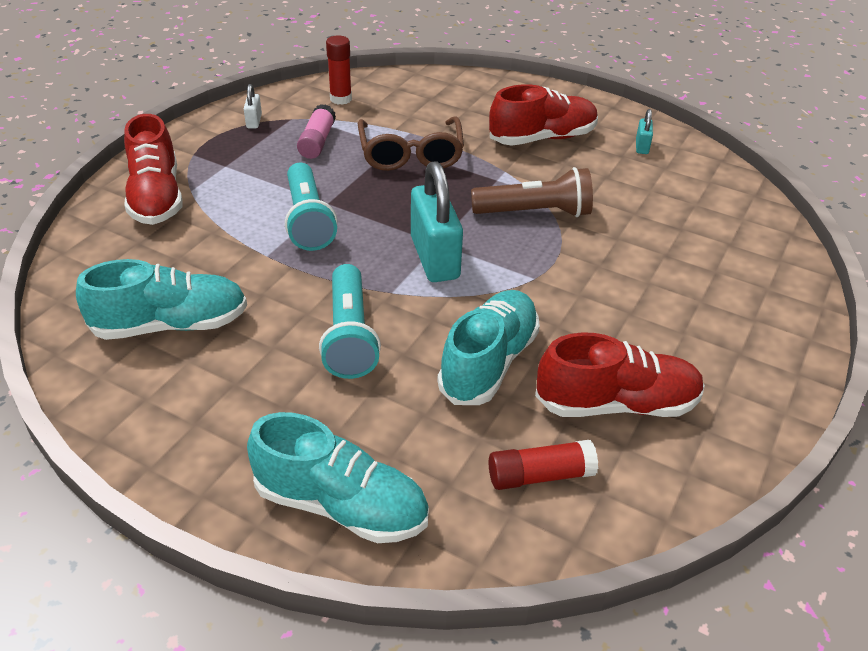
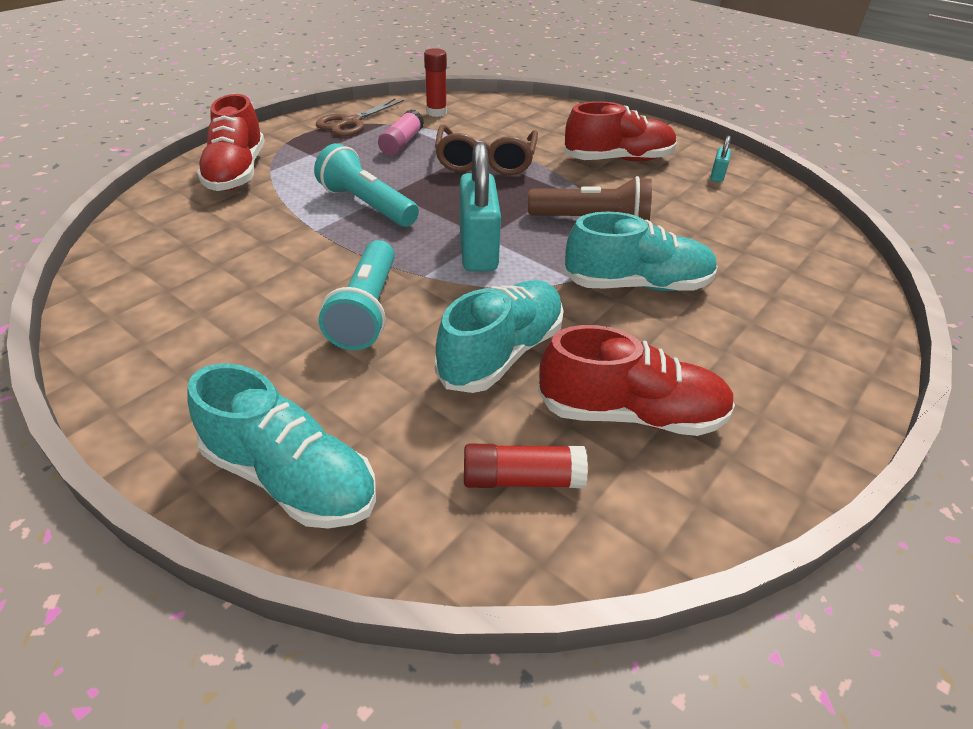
camera: 10 degrees right, 0 degrees up
(171, 325) = (198, 279): turquoise shoe -> turquoise shoe (637, 285)
(254, 121) = (351, 122): white padlock -> brown scissors
(308, 220) = (367, 205): turquoise flashlight -> turquoise flashlight turned 135 degrees clockwise

